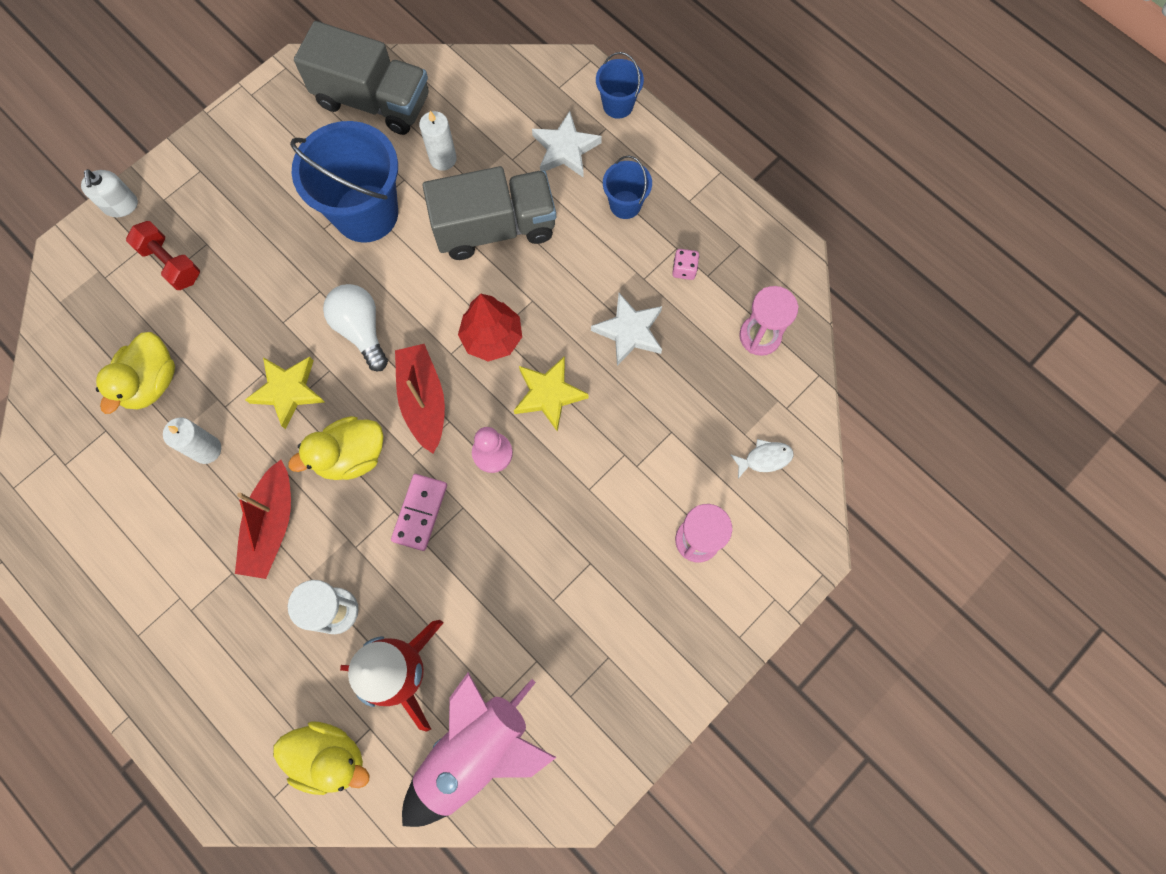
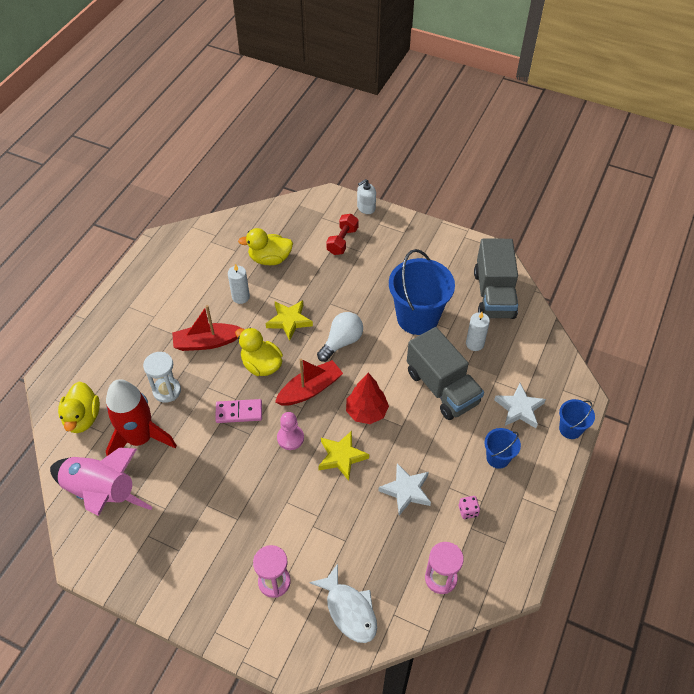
camera: 70 degrees right, 20 degrees down
(764, 458) = (349, 610): white fish -> white fish, size x1.78

